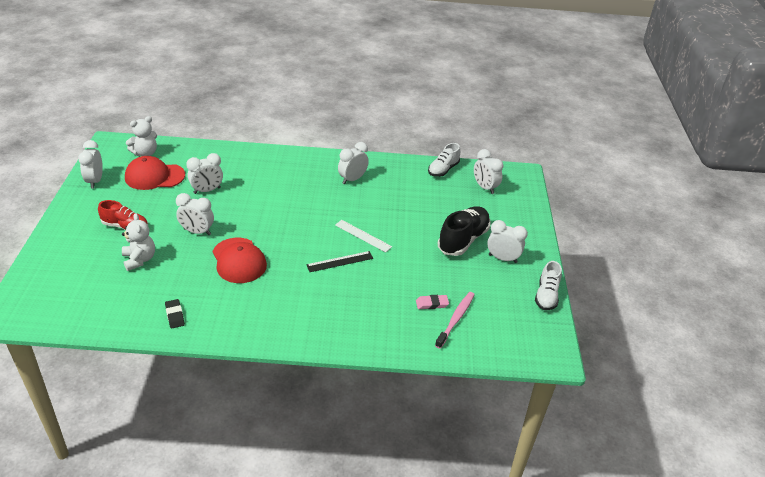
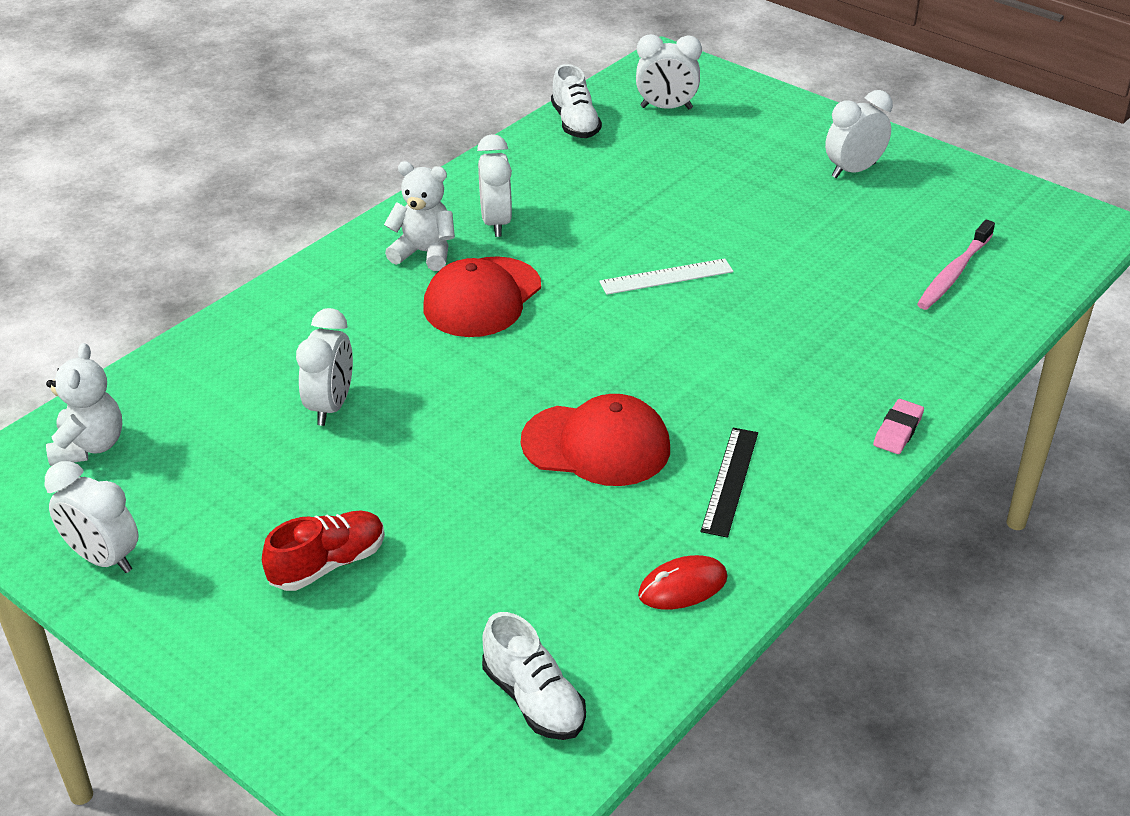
camera: 50 degrees left, 0 degrees up
(139, 259) = (463, 579): white teddy bear -> white teddy bear (424, 253)
(154, 176) = (195, 462): red cap -> red cap (482, 298)
(175, 315) = (682, 586): black eraser -> red mouse
(197, 232) = (453, 467): white clock -> none
(340, 261) = (711, 329): black ruler -> black ruler (730, 481)
(432, 304) = (900, 281): pink eraser -> pink eraser (898, 430)
(456, 319) = (953, 273): pink toothbrush -> pink toothbrush turned 120 degrees counterclockwise
(463, 240) = (775, 185): black shoe -> none
(546, 295) = (969, 172): white shoe -> white shoe (533, 699)

